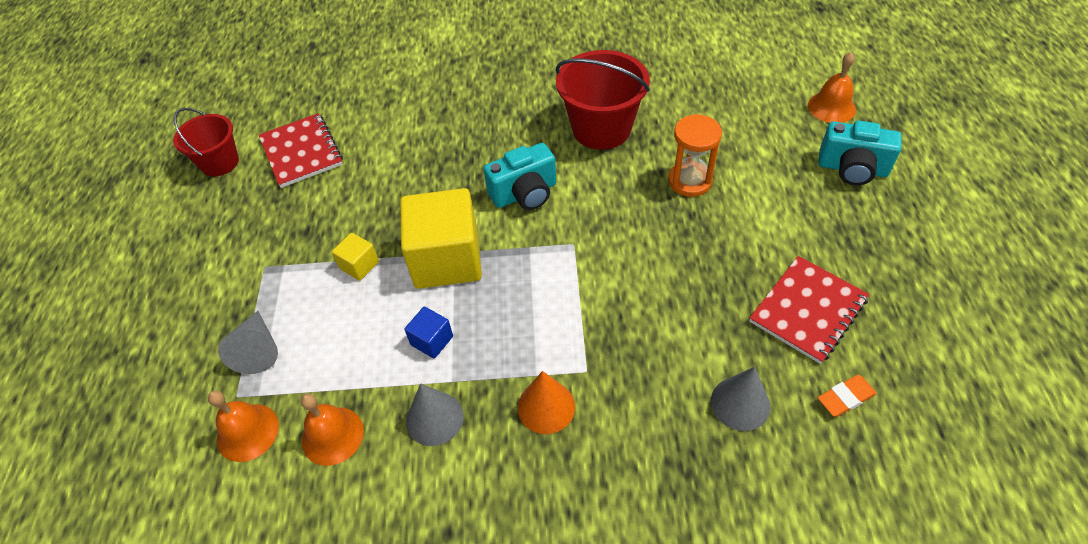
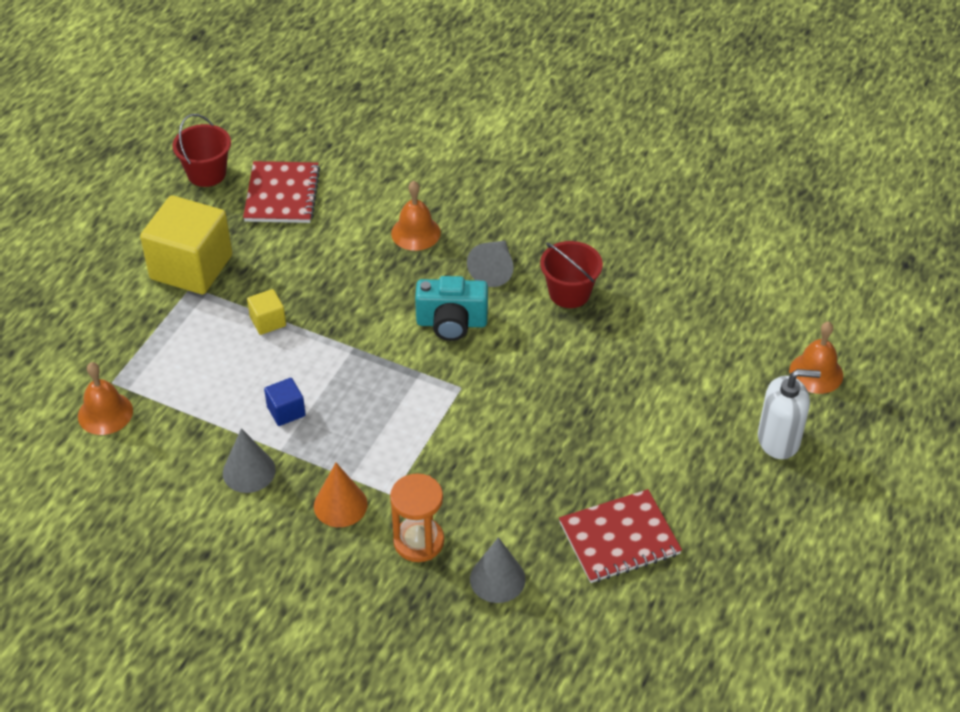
camera: 25 degrees right, 5 degrees down
(258, 350) = (147, 354): grey cone -> grey cone (494, 270)
(332, 435) = (165, 446): orange bell -> orange bell (415, 233)
(446, 259) = (343, 350): yellow cube -> yellow cube (191, 267)
(601, 128) = (569, 293): red bucket -> red bucket, size x0.64
(689, 181) = (611, 380): orange hourglass -> orange hourglass (418, 541)
(845, 398) = (588, 618): orange eraser -> none
(852, 169) = (778, 440): turquoise camera -> white soap dispenser

